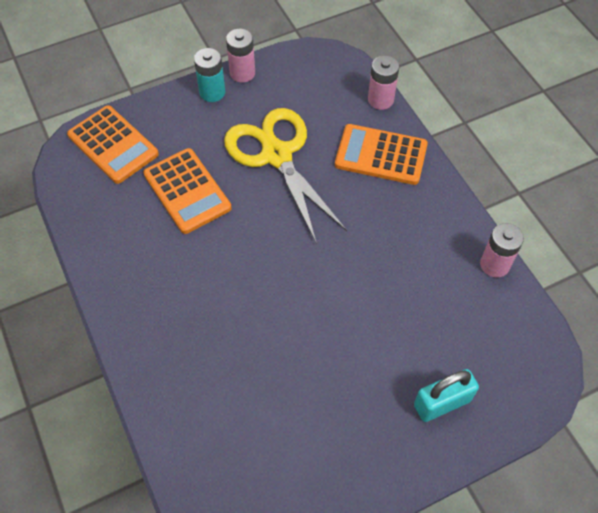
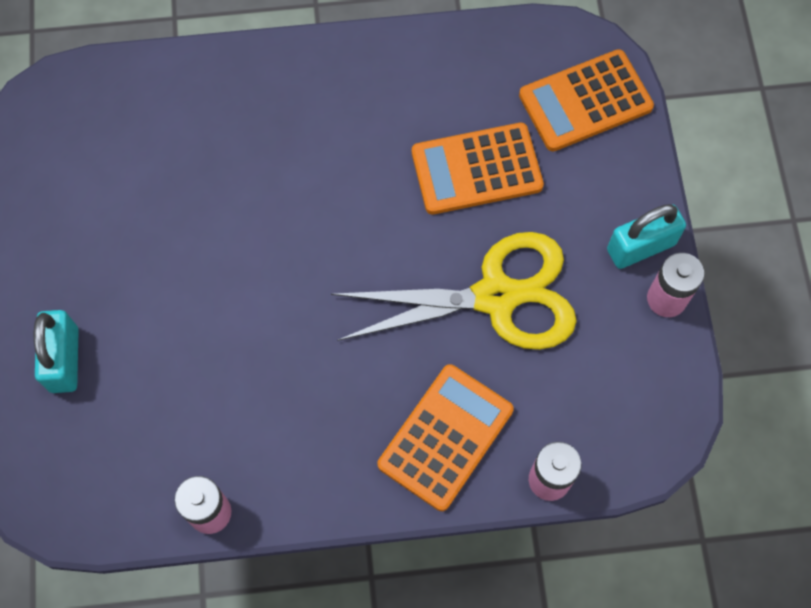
camera: 110 degrees right, 10 degrees up
(212, 92) = (641, 247): turquoise battery -> turquoise padlock

